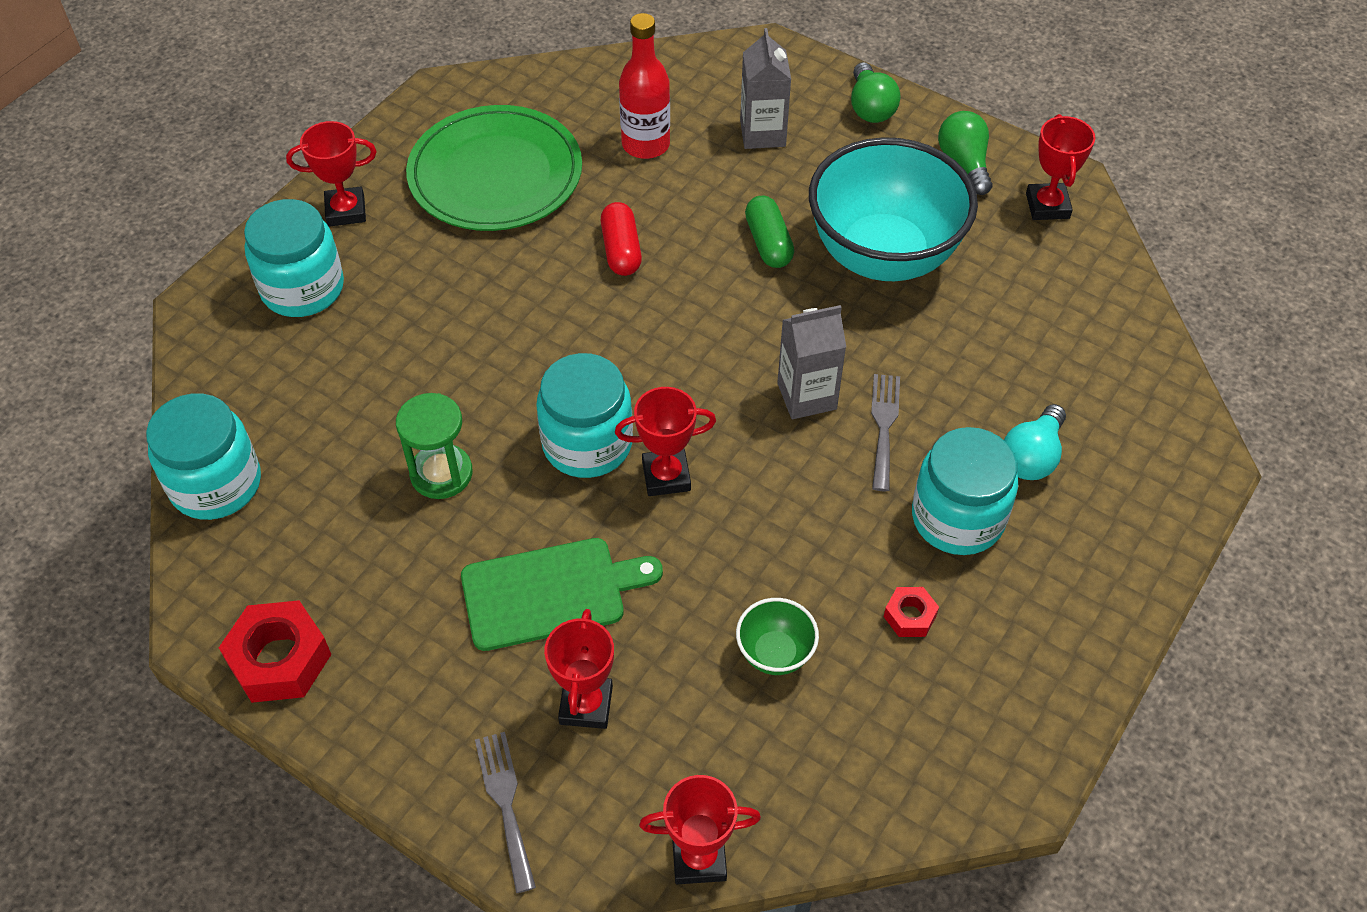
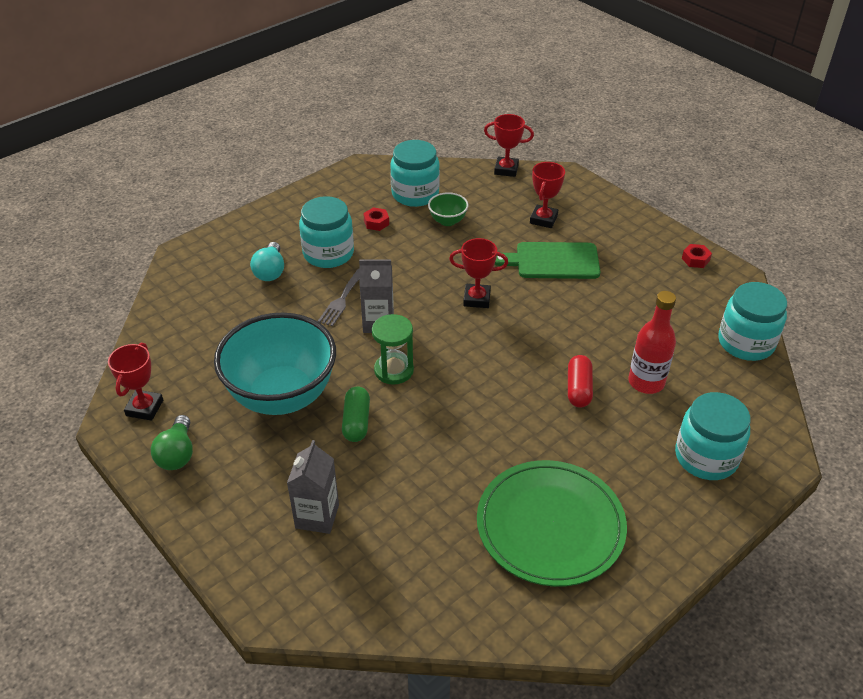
camera: 165 degrees left, 10 degrees down
(279, 659) = (695, 259): red nut -> red nut, size x0.53
(346, 211) = (677, 517): red trophy -> none
(441, 473) = (608, 323): green hourglass -> green hourglass (394, 370)
(505, 803) = (586, 196): grey fork -> none
(587, 444) = (518, 323): turquoise jar -> turquoise jar (415, 194)
(621, 250) = (464, 438): red capsule -> red capsule (578, 389)
(646, 144) = (418, 527): red bottle -> red bottle (646, 382)
(870, 107) = (215, 522): green light bulb -> none
(1032, 457) = (270, 271): turquoise light bulb -> turquoise light bulb turned 135 degrees clockwise

